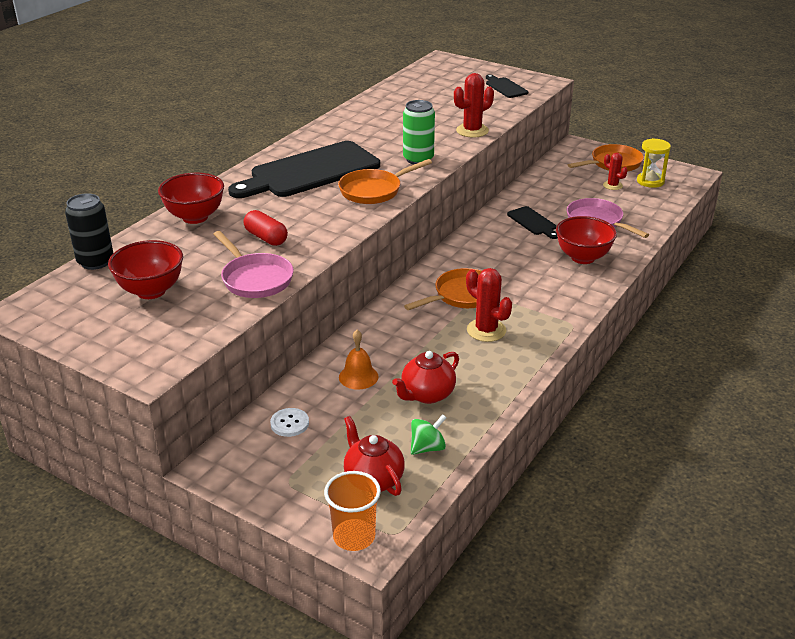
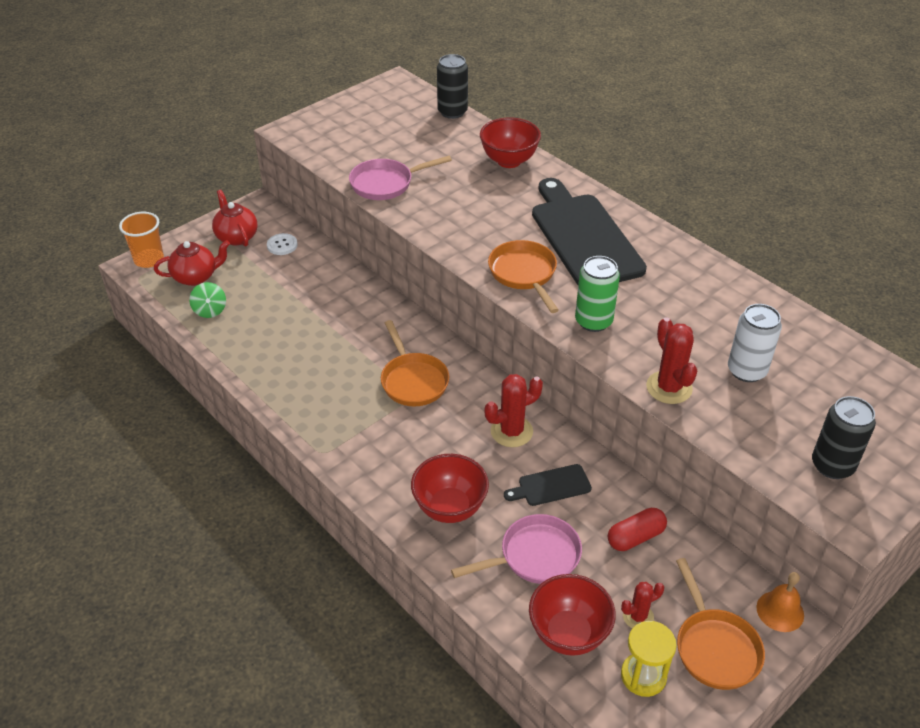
camera: 105 degrees right, 10 degrees up
(151, 291) = (394, 135): red bowl -> red bowl (568, 634)
(266, 238) = (453, 196): red capsule -> red capsule (635, 537)
(358, 376) = (319, 288): orange bell -> orange bell (780, 611)
(427, 394) = (273, 323): red teapot -> red teapot (236, 237)
(438, 110) = (746, 371): none -> white can
(486, 330) = (345, 383): red cactus -> red cactus (511, 431)
(505, 87) = (832, 465): black cutting board -> black can

